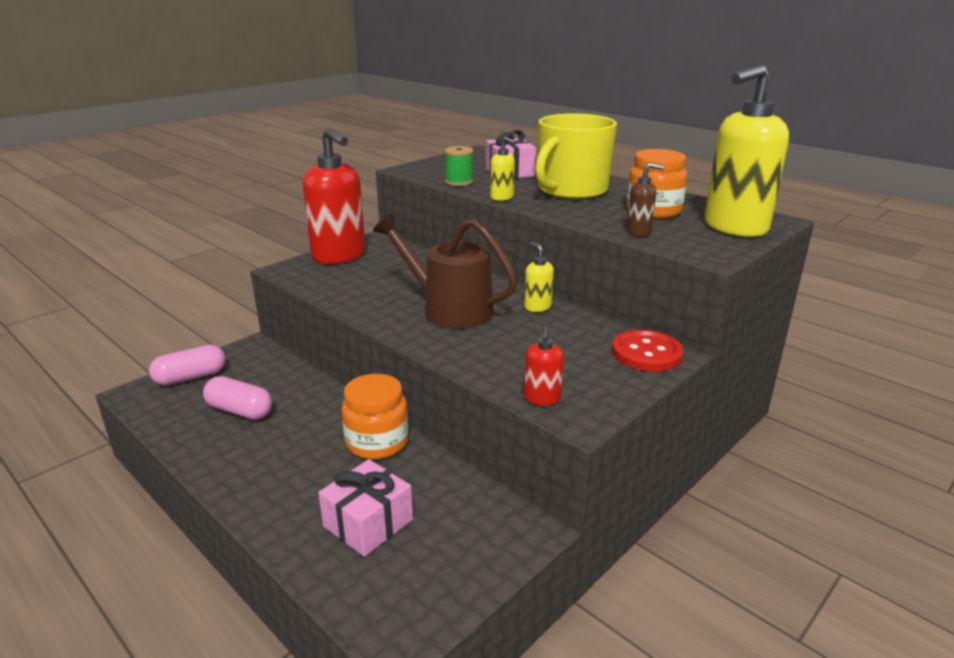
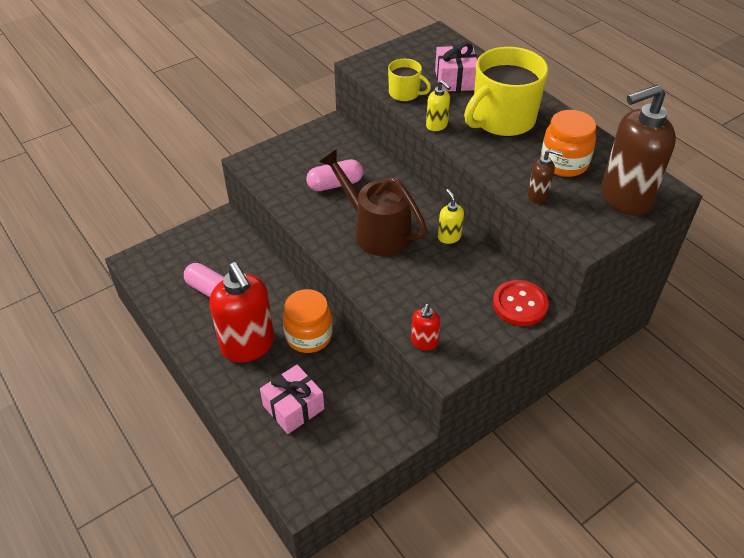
camera: 10 degrees right, 20 degrees up
(191, 377) = (174, 249): pink capsule -> pink capsule (335, 184)
(339, 256) = (296, 148): red soap dispenser -> red soap dispenser (248, 345)
(459, 182) = (405, 93): green spool -> yellow mug
(734, 227) = (624, 198): yellow soap dispenser -> brown soap dispenser

